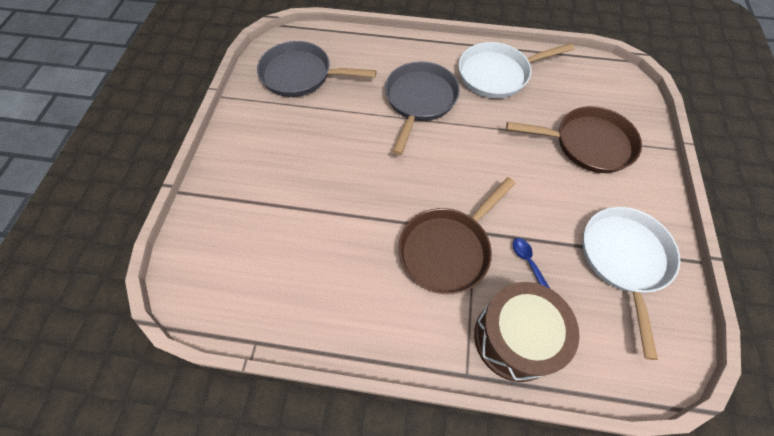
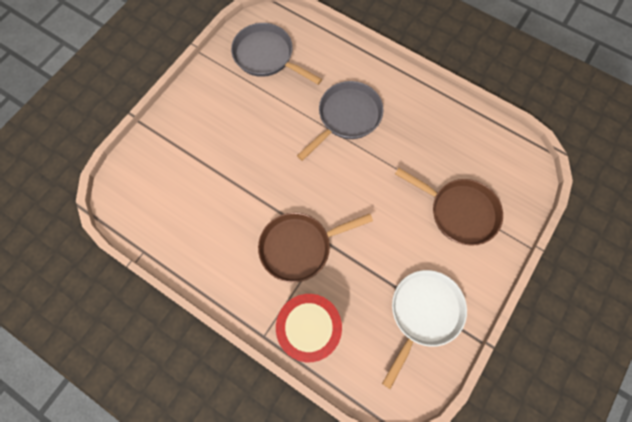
camera: 25 degrees right, 10 degrees up
(497, 74) = (425, 118): white pan -> none
(515, 338) = (309, 329): brown drum -> red drum
(528, 261) = (351, 282): blue spoon -> none

